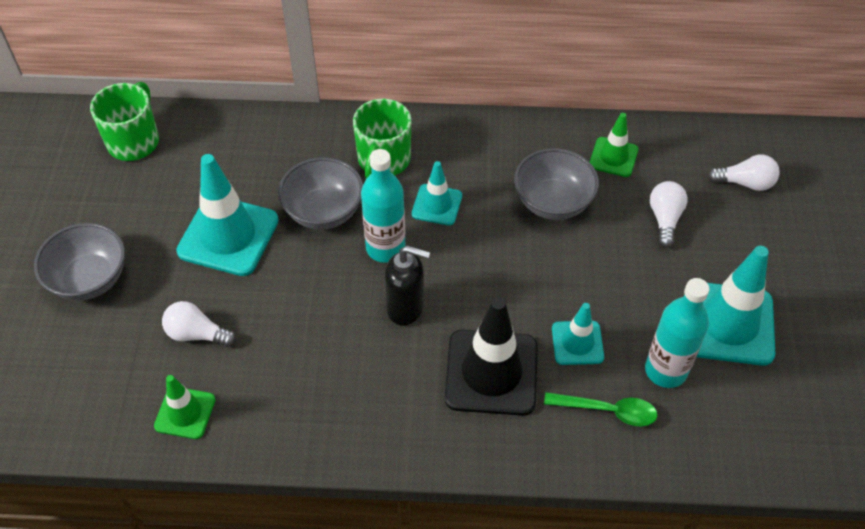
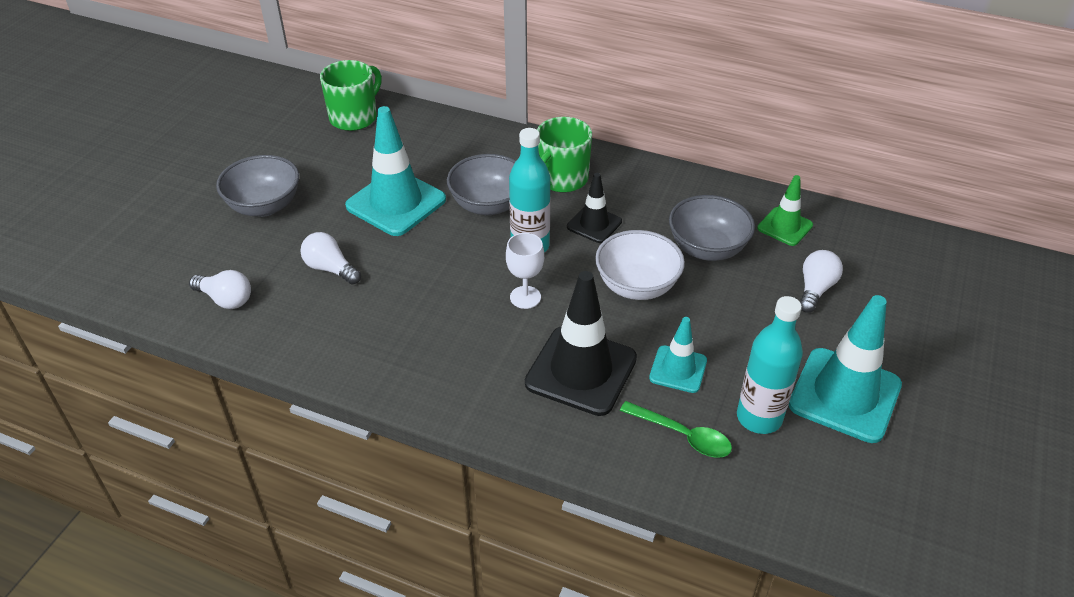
camera: 20 degrees right, 10 degrees down
(185, 413) = (288, 325): green traffic cone -> none
(406, 308) = (525, 297): black soap dispenser -> white goblet
(437, 205) = (594, 224): turquoise traffic cone -> black traffic cone
(505, 263) = (637, 286): none -> white bowl
(745, 183) = (915, 279): white light bulb -> white light bulb (226, 299)

